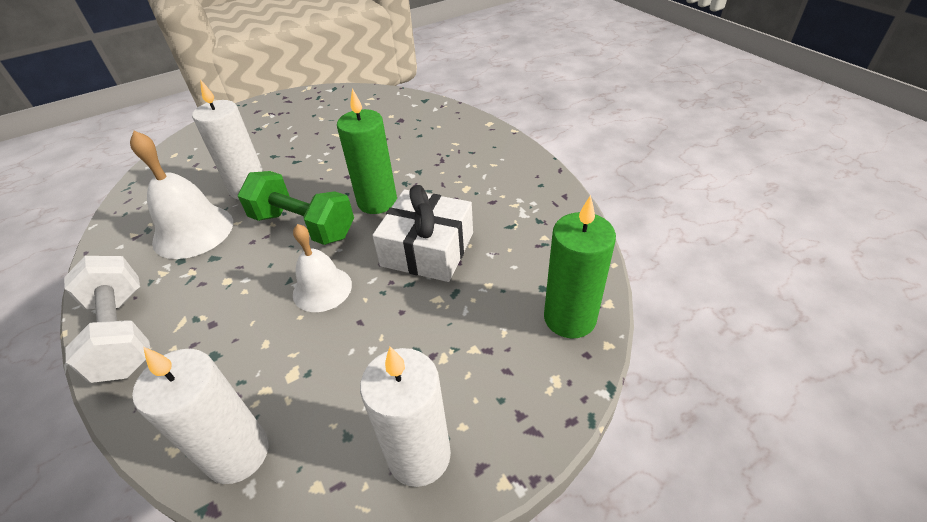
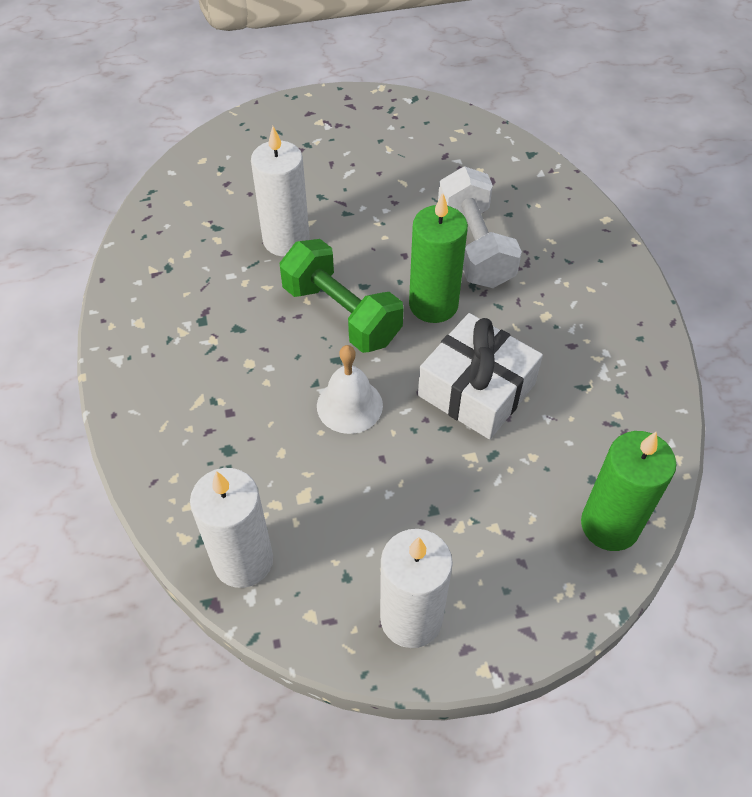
camera: 15 degrees right, 10 degrees up
(123, 333) = (141, 396): white dumbbell -> white dumbbell (475, 247)
(193, 231) = (218, 285): white bell -> none

